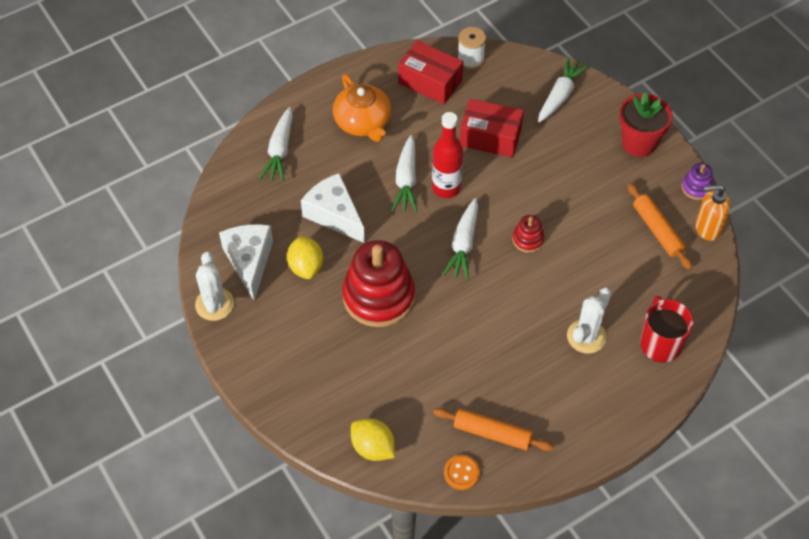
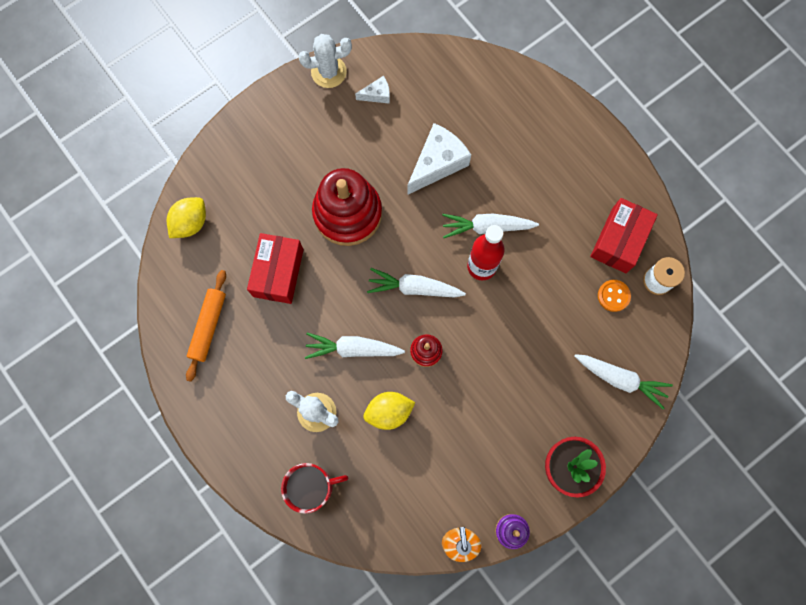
camera: 85 degrees right, 20 degrees up
(249, 261) = (377, 95): white cheese -> white cheese, size x0.50
(280, 150) = (509, 104): white carrot -> white carrot (353, 348)
(306, 266) = (375, 145): yellow lemon -> yellow lemon (389, 412)
(363, 122) = (555, 178): orange teapot -> none
(461, 473) = (168, 301): orange button -> orange button (613, 296)
(490, 137) = (552, 307): red box -> red box (278, 273)
(657, 230) = (450, 486): orange rolling pin -> none

